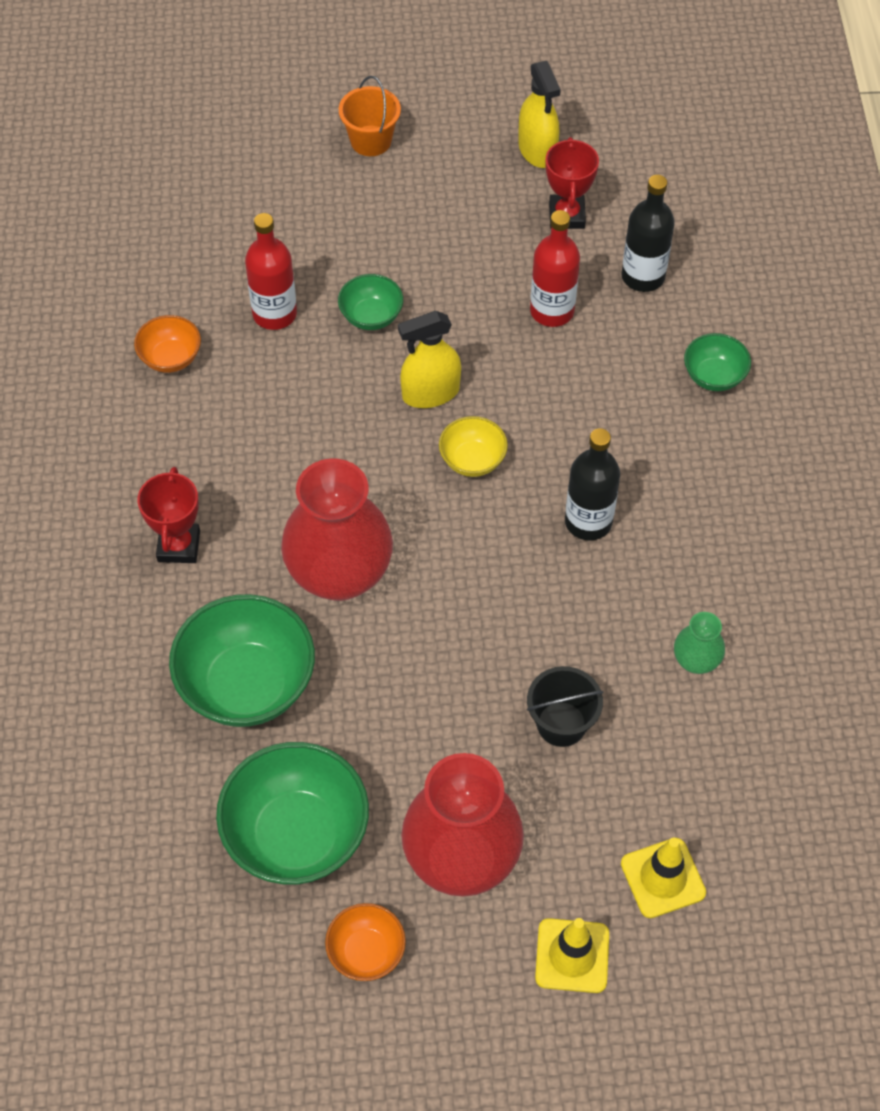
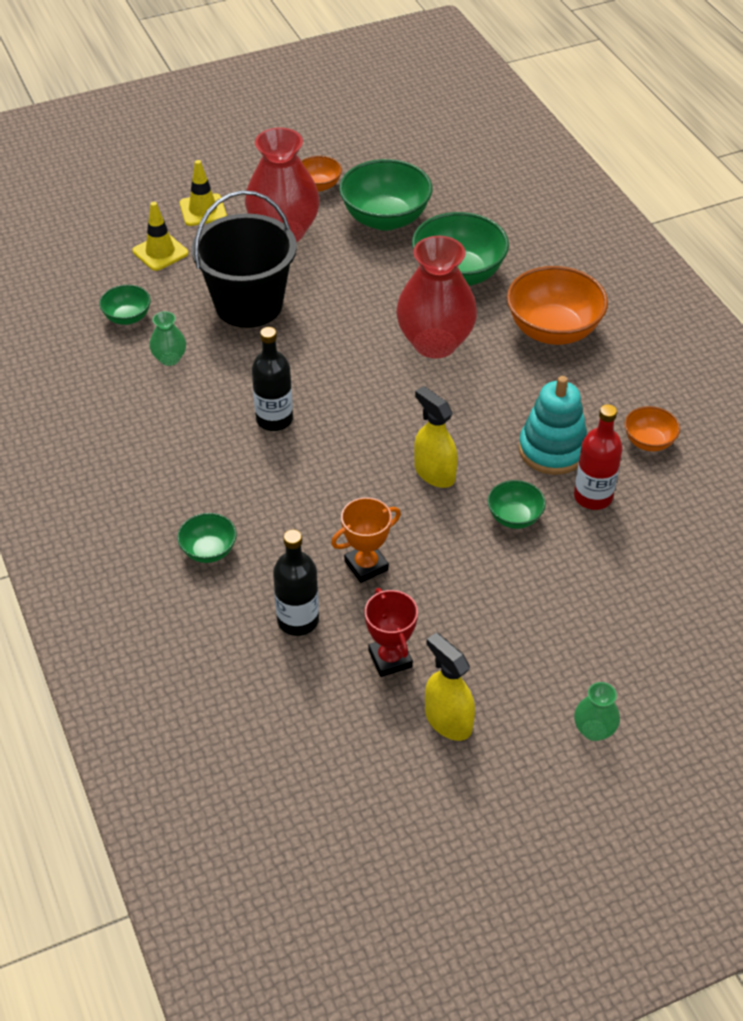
camera: 160 degrees right, 10 degrees down
(179, 546) = (553, 330): red trophy -> orange bowl
(283, 381) = (552, 450): none -> turquoise stacking toy
(370, 141) = (612, 679): orange bucket -> none
(412, 107) = (594, 730): none -> green vase
(430, 393) = (434, 473): yellow spray bottle -> yellow spray bottle turned 90 degrees counterclockwise
(472, 460) = (378, 436): yellow bowl -> none
(552, 311) = (366, 566): red bottle -> orange trophy
(561, 724) = (249, 305): black bucket -> black bucket, size x2.01
(739, 756) = (127, 317): none -> green bowl

